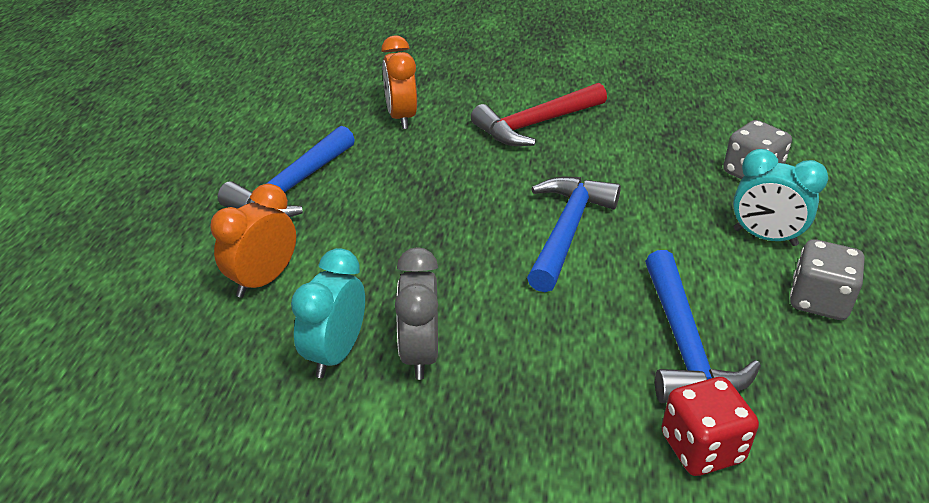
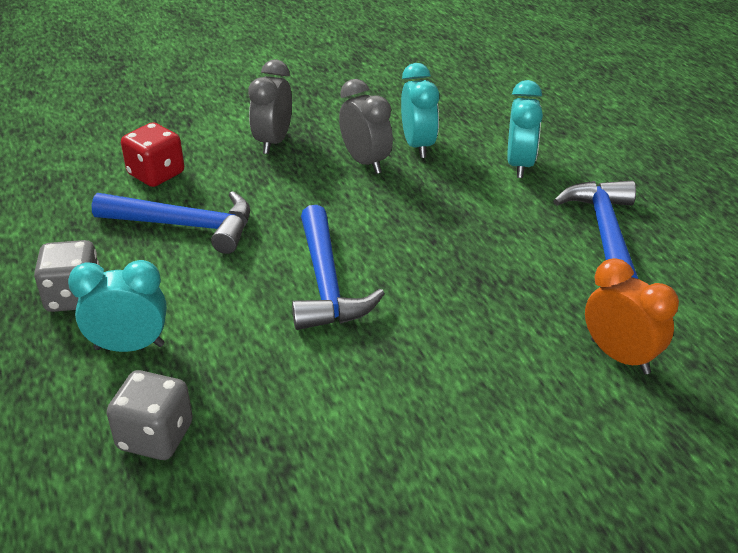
camera: 150 degrees right, 0 degrees up
(263, 280) = (520, 165): orange clock -> turquoise clock
(511, 444) = (273, 142): none -> grey clock
(536, 124) = (460, 413): red hammer -> none
(683, 344) = (184, 226): blue hammer -> blue hammer turned 135 degrees clockwise

